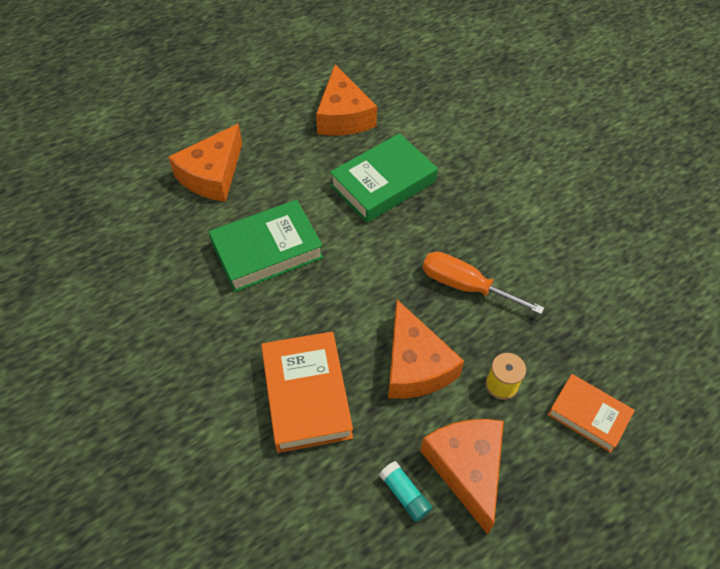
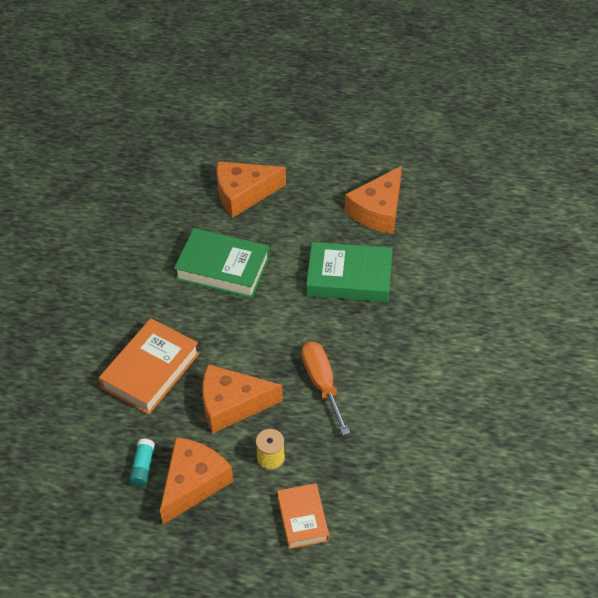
camera: 45 degrees right, 5 degrees down
(415, 365) = (232, 404): orange cheese -> orange cheese turned 60 degrees clockwise

